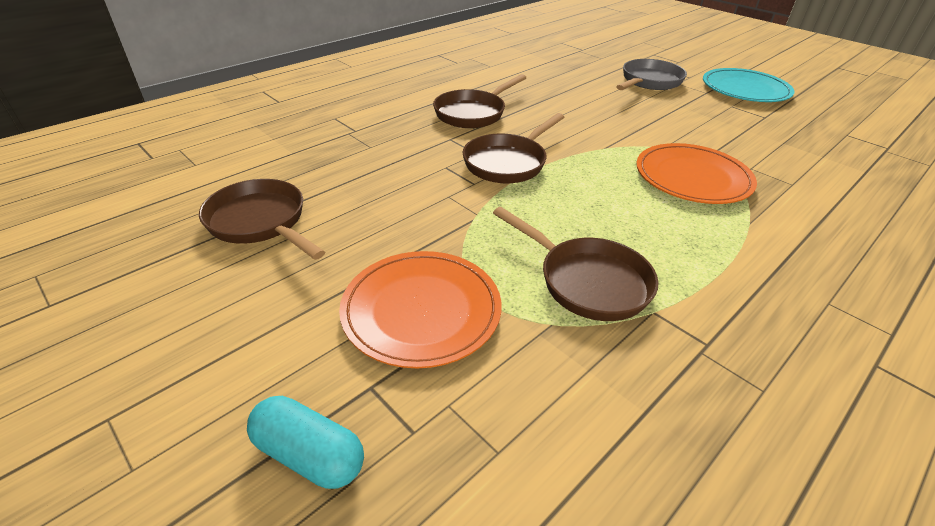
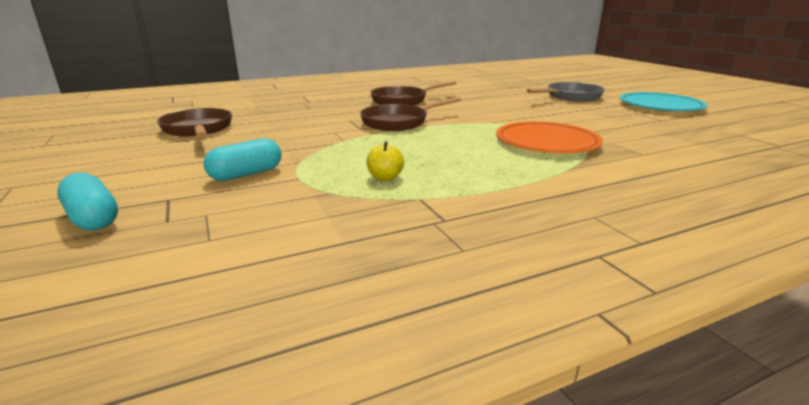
camera: 20 degrees right, 15 degrees down
(421, 310) = (246, 174): orange plate -> turquoise capsule
(587, 281) = (385, 178): brown pan -> yellow apple

